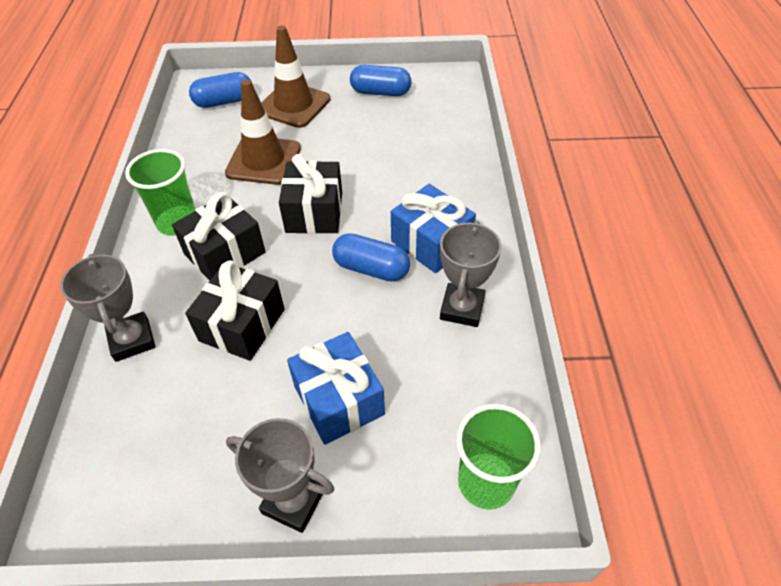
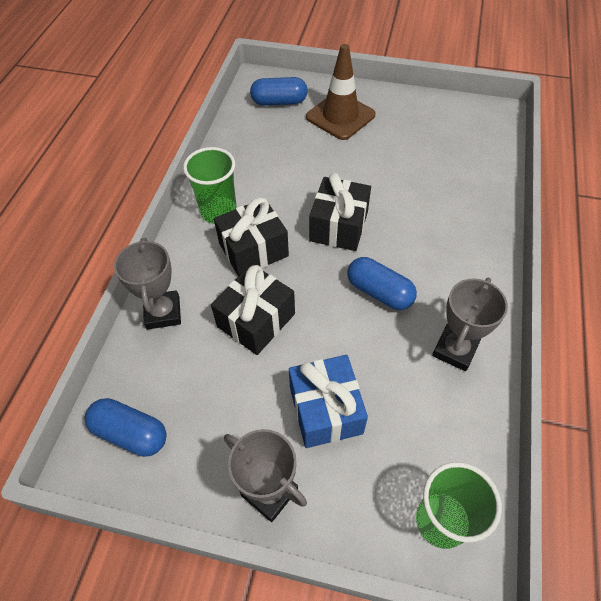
camera: 15 degrees right, 5 degrees up
(263, 161) = (303, 167): brown traffic cone -> none
(380, 92) = (423, 117): blue capsule -> blue capsule (130, 433)
(431, 242) = (440, 278): blue gift -> none

